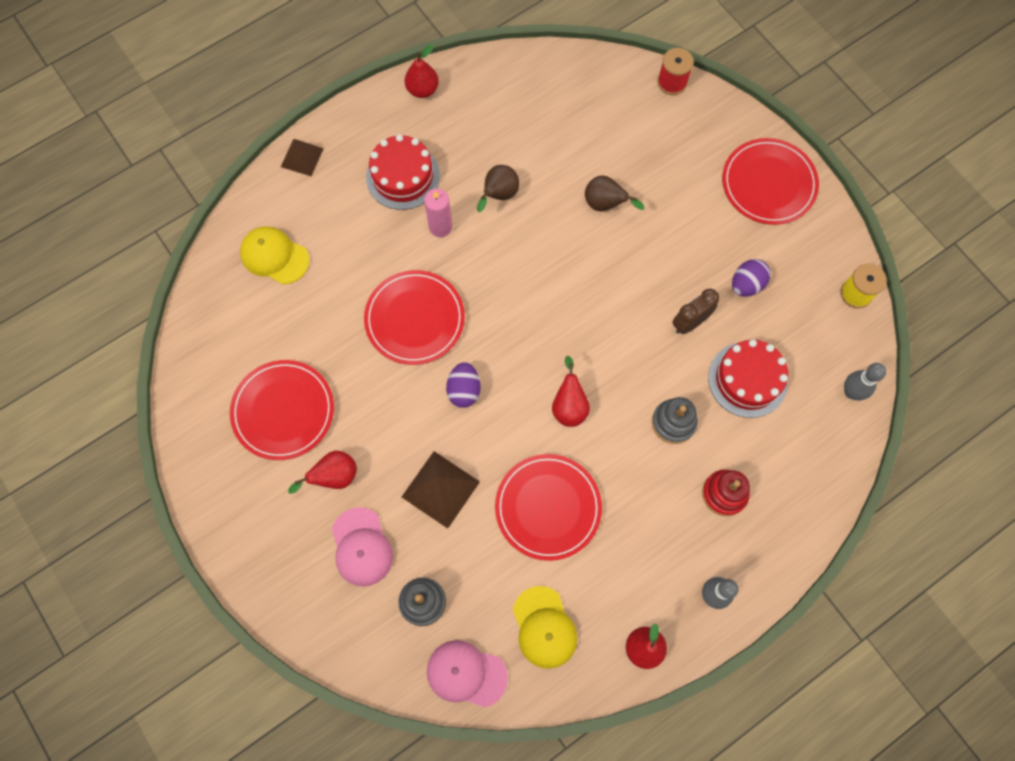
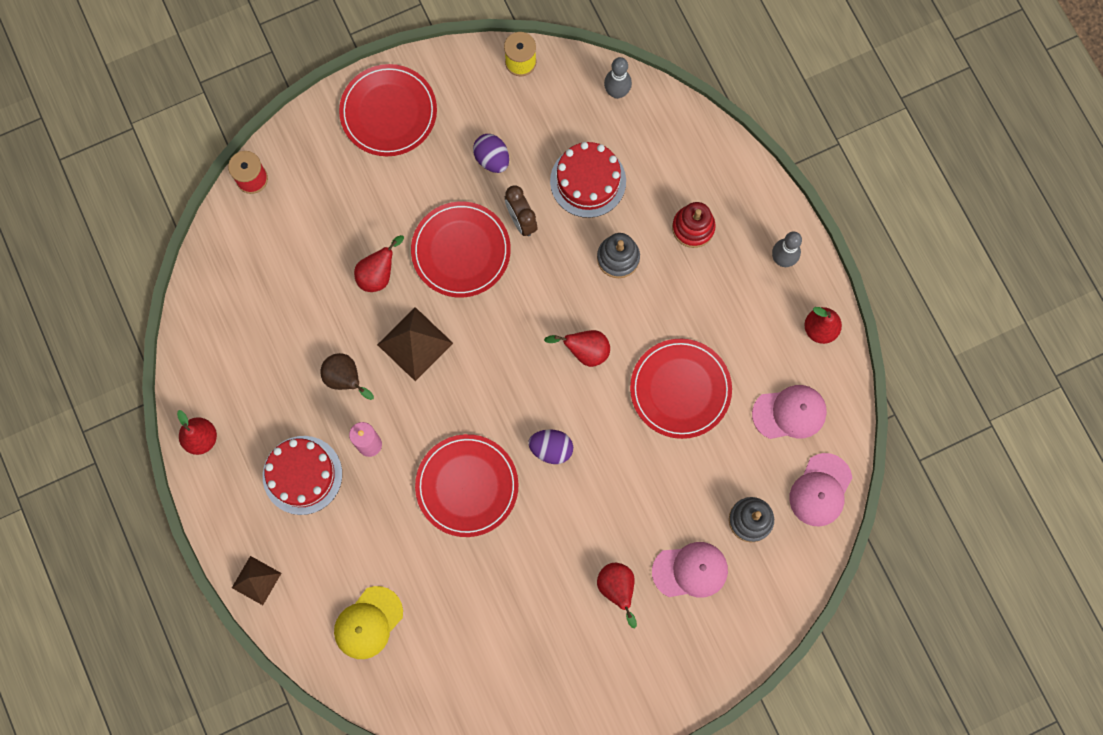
camera: 80 degrees left, 5 degrees up
(283, 411) = (541, 632): red plate -> red plate (461, 251)
(440, 489) = (646, 487): brown pyramid -> brown pyramid (415, 343)
(544, 627) = (789, 413): yellow cap -> pink cap
(605, 204) = (378, 274): brown pear -> red pear

